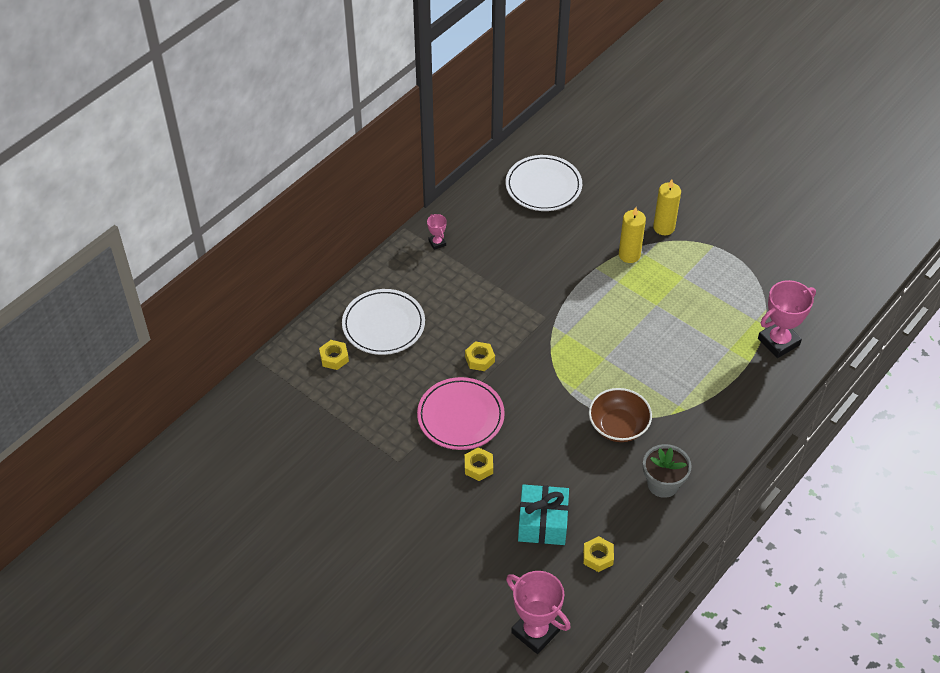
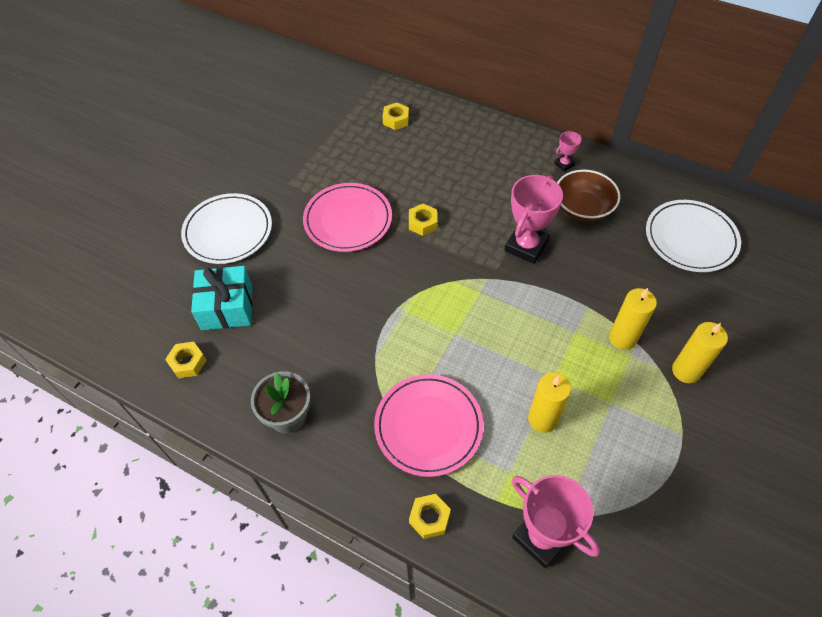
camera: 80 degrees right, 5 degrees up
(383, 325) = (444, 145): white plate -> white plate (228, 231)
(478, 467) = (289, 244): yellow nut -> yellow nut (429, 518)
(535, 632) = (101, 320): pink trophy -> pink trophy (526, 246)
(618, 426) = (361, 360): brown bowl -> brown bowl (582, 208)
(686, 391) = (428, 426): none -> pink plate
(690, 320) = (542, 419): none -> yellow candle

